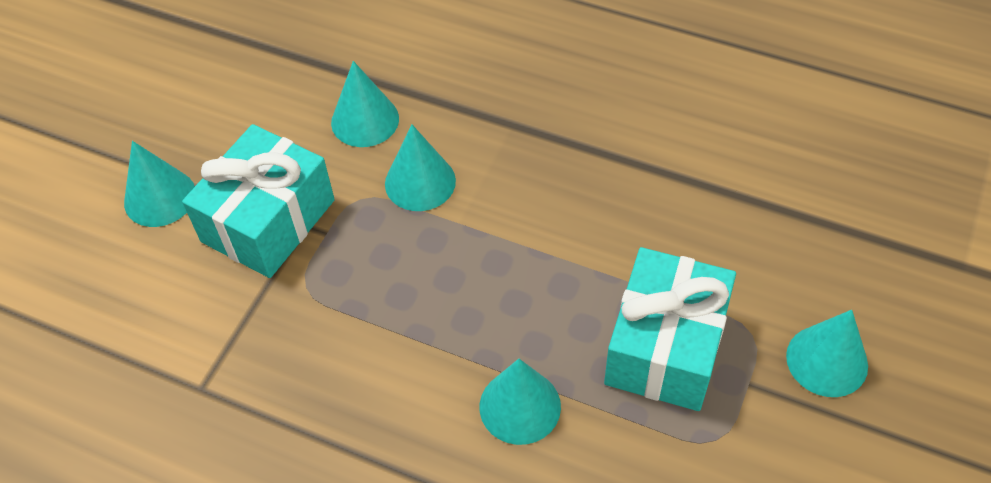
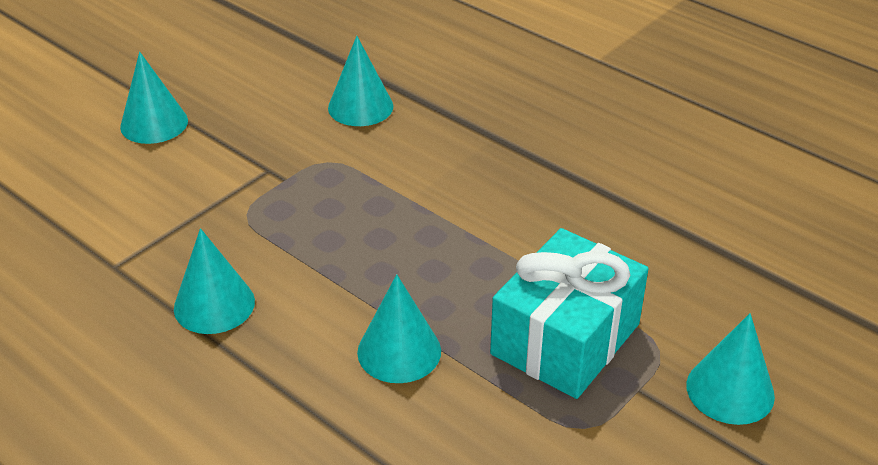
camera: 15 degrees right, 15 degrees down
(268, 221) = (238, 159): turquoise gift -> none
(420, 182) = (388, 161): turquoise cone -> turquoise cone (214, 304)

